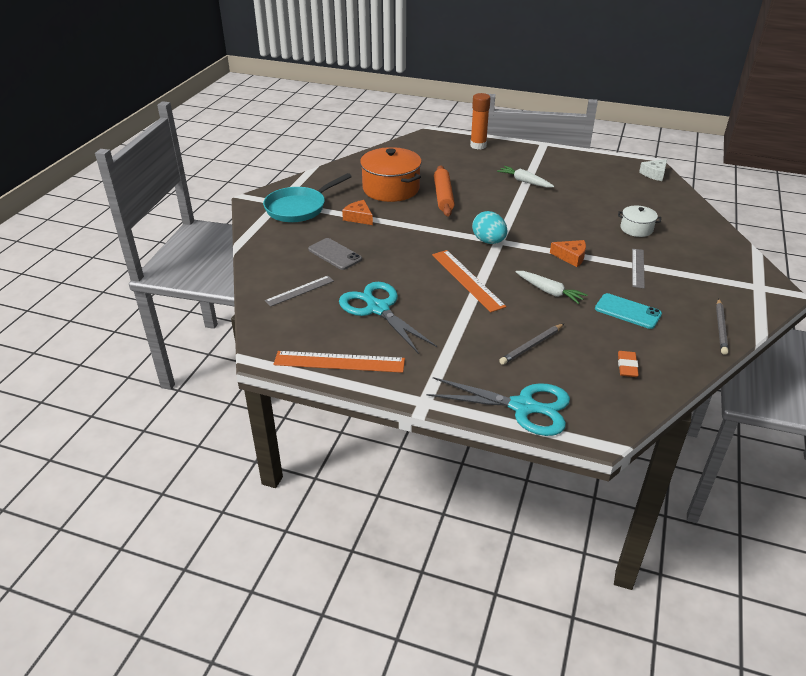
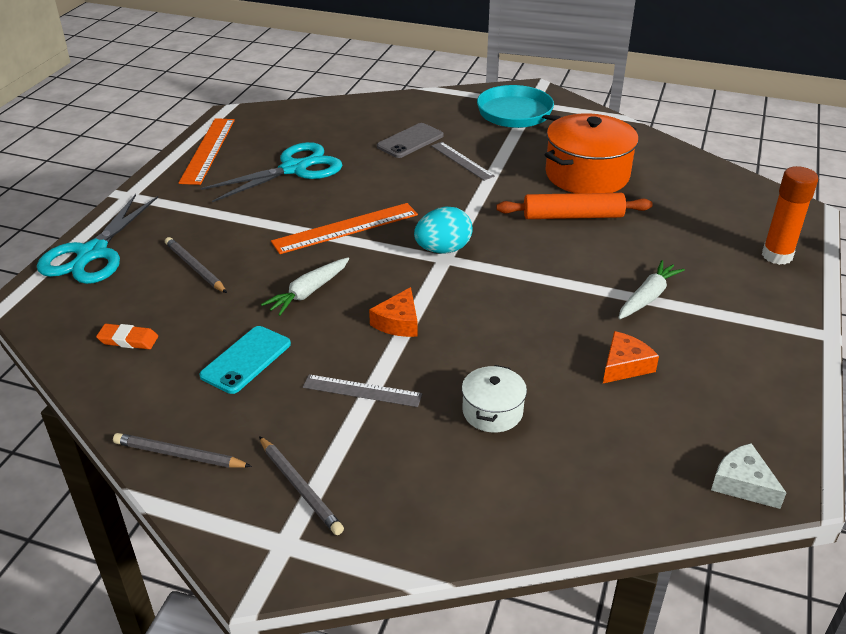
camera: 90 degrees right, 0 degrees up
(300, 291) = (336, 125): grey ruler -> grey ruler (462, 161)
(359, 217) = (500, 153): orange cheese -> orange cheese (624, 365)
(721, 284) = (300, 487): none -> grey pencil

